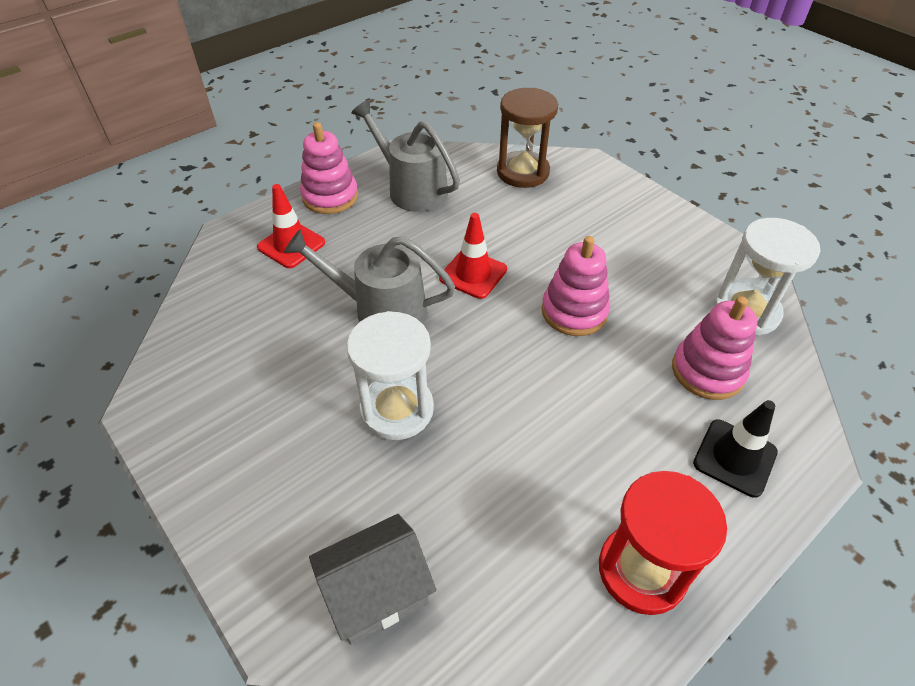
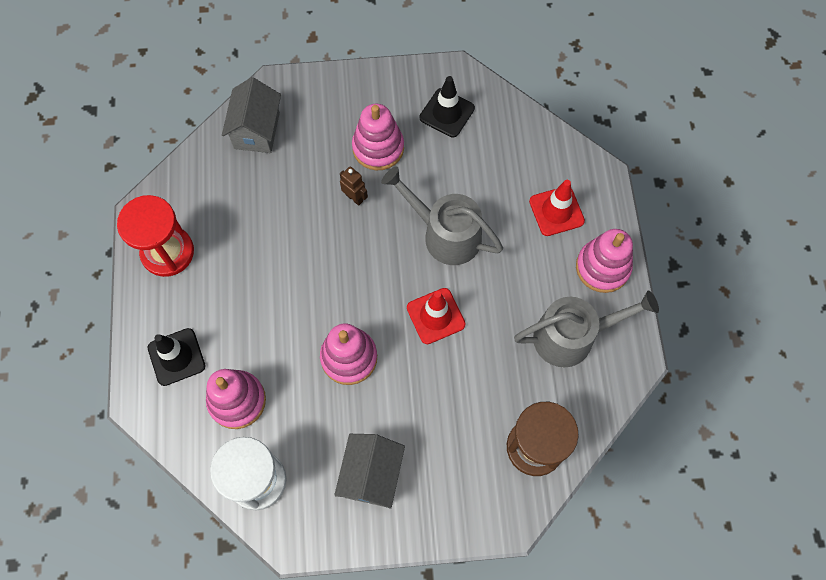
camera: 125 degrees right, 20 degrees up
(215, 385) = (447, 113): none -> black traffic cone
(310, 426) = (378, 148): none -> pink stacking toy
(380, 309) = (444, 234): grey watering can -> grey watering can turned 105 degrees counterclockwise
(397, 409) = (354, 197): white hourglass -> brown robot
(649, 244) = (371, 475): none -> grey house

